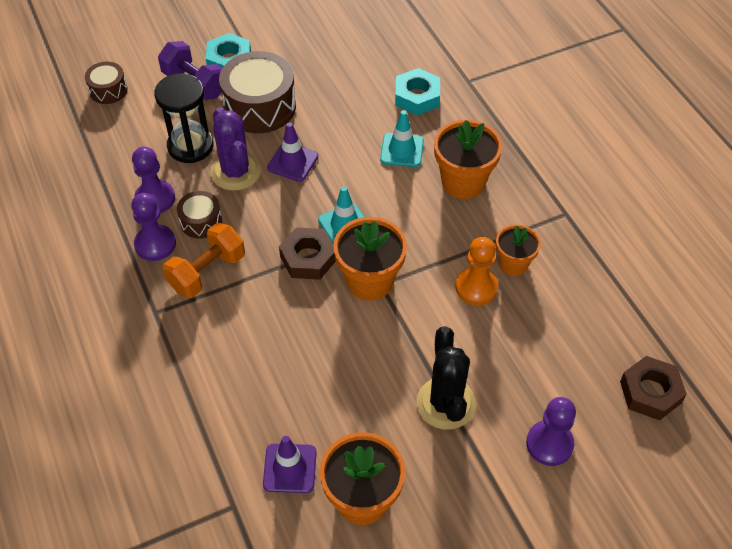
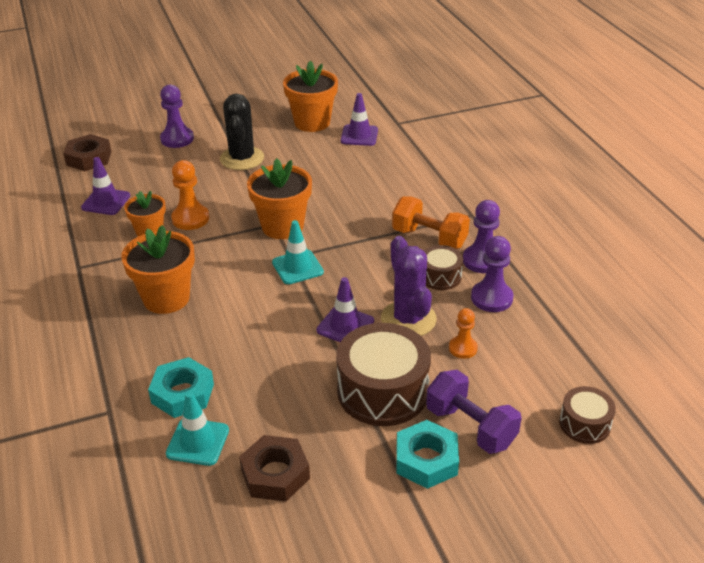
camera: 175 degrees left, 15 degrees down
(190, 146) = (463, 348): black hourglass -> orange pawn
(207, 272) = (429, 238): orange dumbbell -> orange dumbbell turned 75 degrees clockwise
(308, 258) = (336, 244): brown nut -> brown nut (275, 474)
(402, 150) = (221, 332): turquoise traffic cone -> turquoise traffic cone (198, 442)
(585, 310) = (106, 202): none -> purple traffic cone

